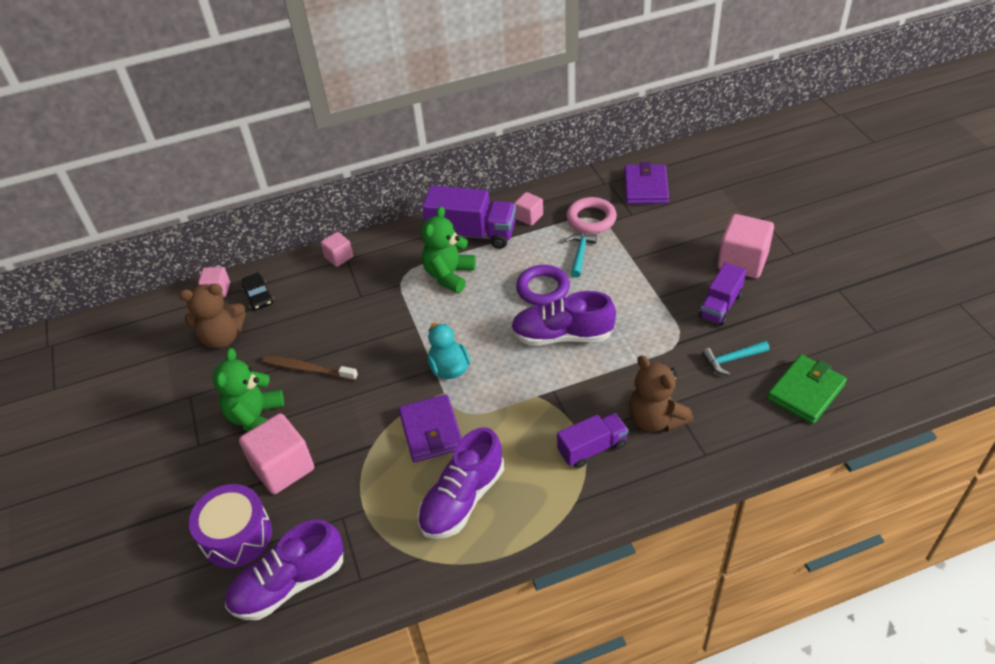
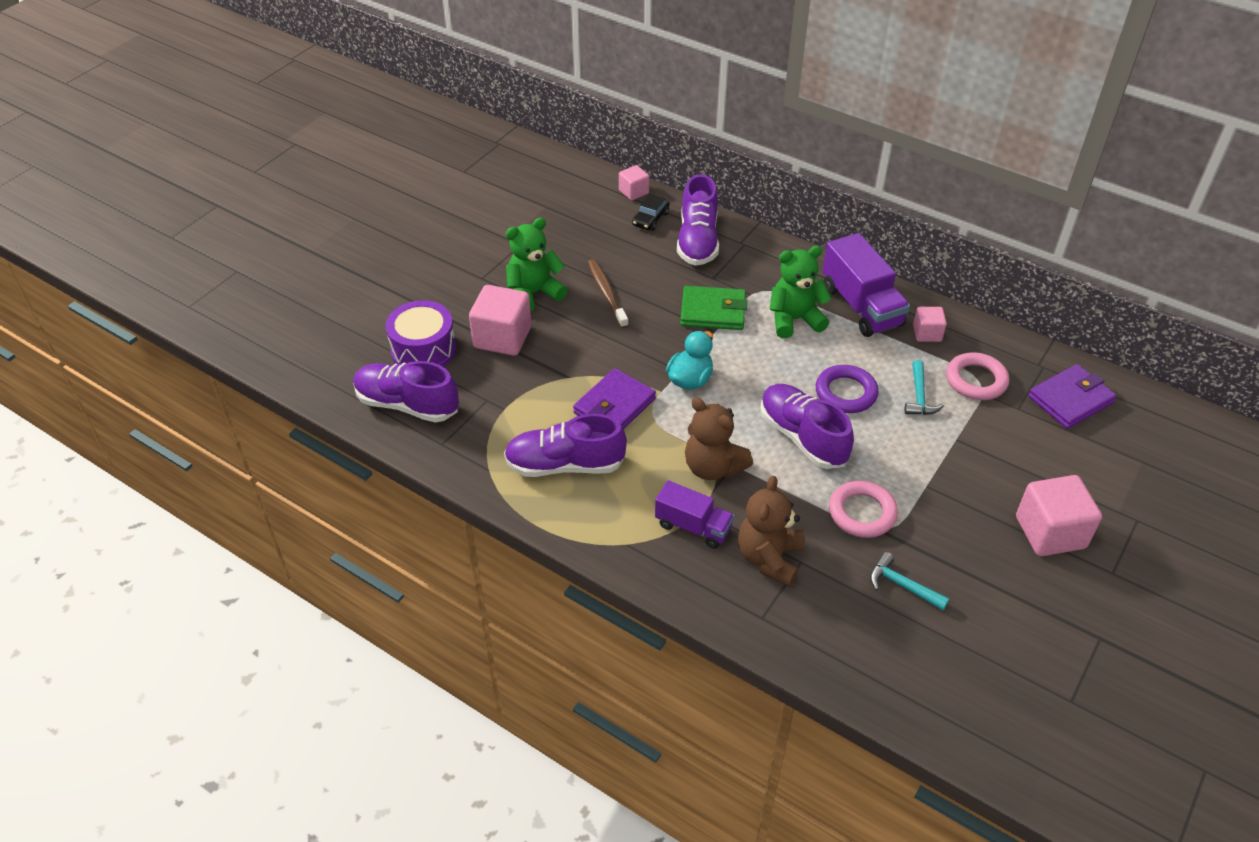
camera: 50 degrees right, 0 degrees up
(222, 337) = (591, 225): brown teddy bear -> brown teddy bear (713, 467)
(314, 283) = (698, 241): none -> purple shoe
(339, 257) = (741, 238): pink cube -> none
(580, 254) = (919, 396): turquoise hammer -> turquoise hammer turned 120 degrees clockwise
(655, 343) = (862, 513): none -> pink ring
(720, 305) = (966, 542): purple truck -> none
(805, 392) = (919, 669): green wallet -> green wallet (713, 312)

